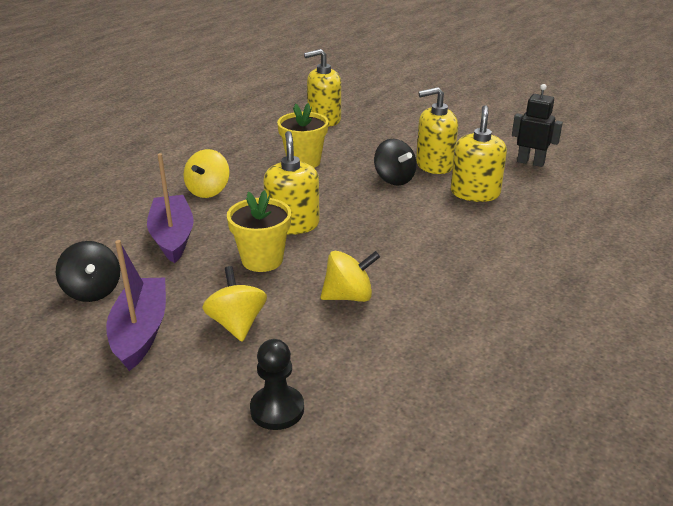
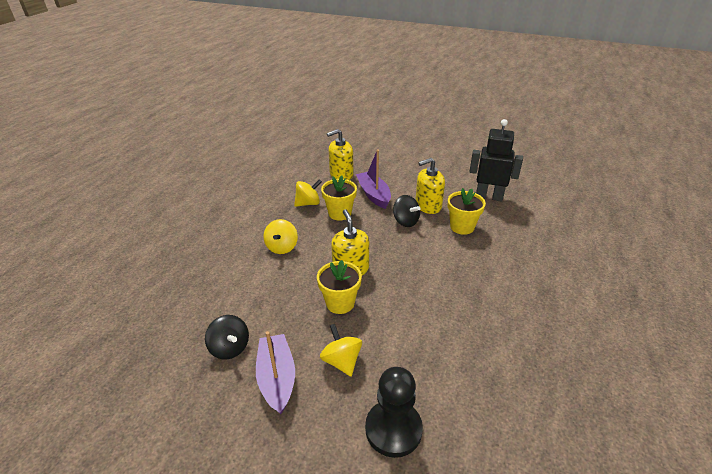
camera: 10 degrees left, 5 degrees up
(172, 237) = (270, 291): purple boat -> purple boat (374, 195)
(277, 409) = (393, 429): black pawn -> black pawn, size x1.55
(349, 296) = (409, 326): yellow spinning top -> yellow spinning top (308, 203)
(475, 193) = (462, 227): yellow soap dispenser -> yellow flower pot
(530, 162) = (489, 197): black robot -> black robot, size x1.53

